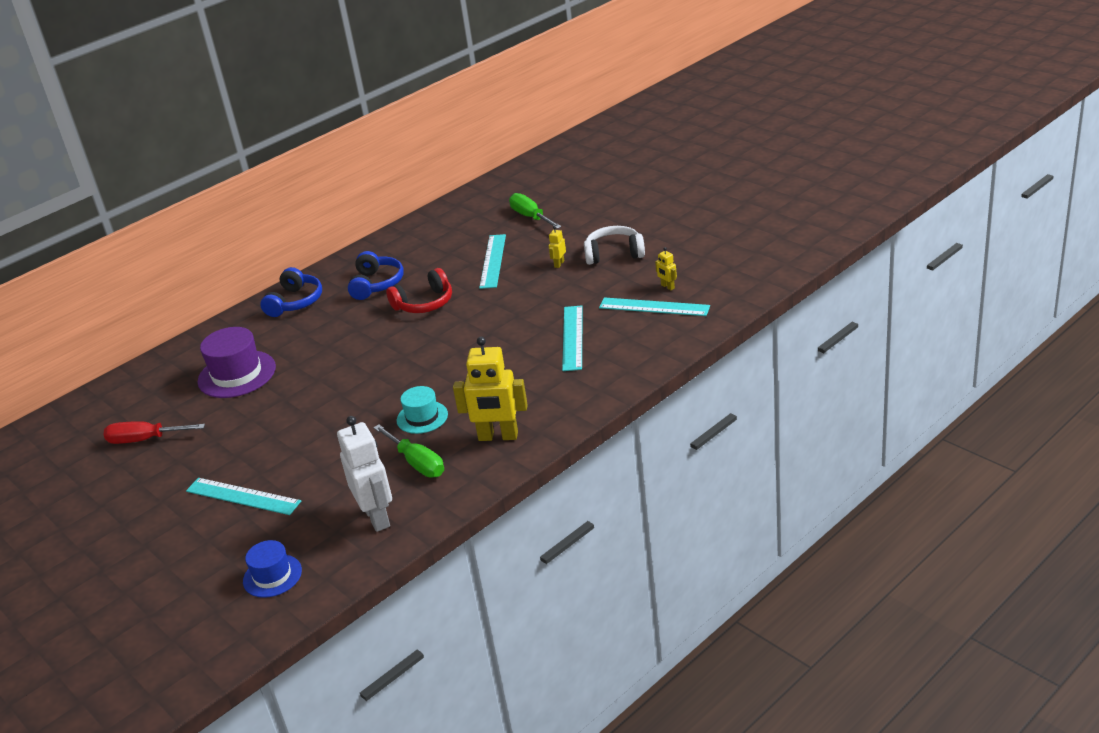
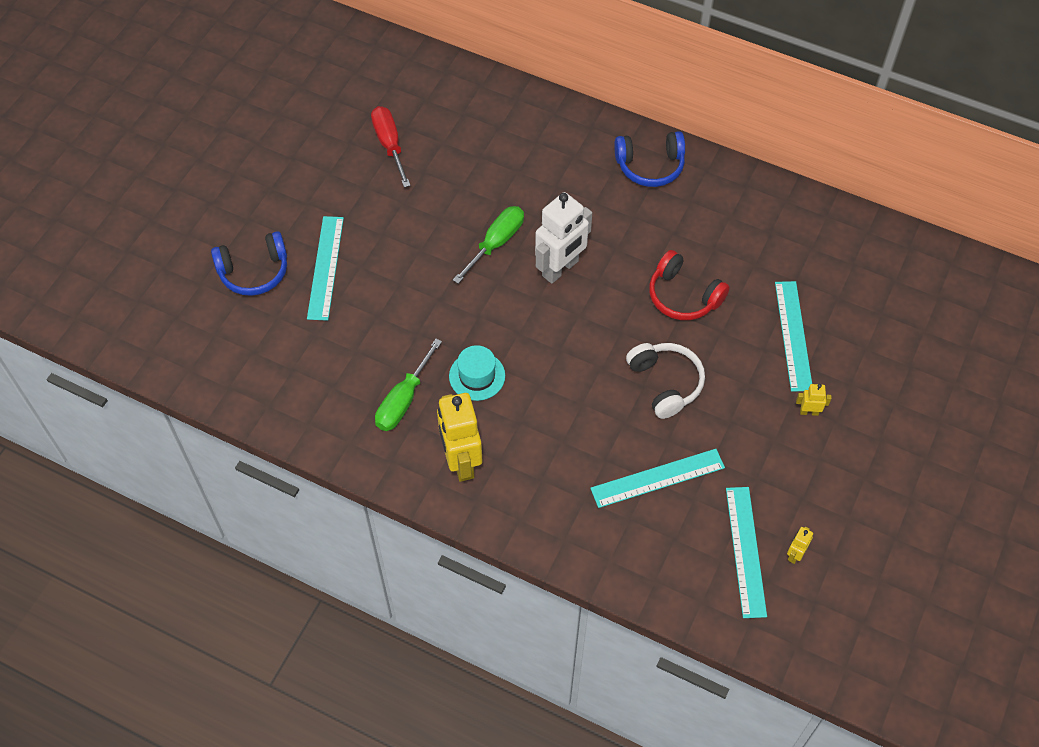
camera: 65 degrees right, 25 degrees up
(237, 374) = (508, 172): purple hat -> none
(272, 576) = (225, 342): blue hat -> none
(376, 284) = (708, 231): blue headphones -> blue headphones (254, 271)
(377, 517) = (317, 397): white robot -> white robot (560, 269)
(493, 261) = (793, 335): turquoise ruler -> turquoise ruler turned 75 degrees counterclockwise
(531, 217) = (908, 342): green screwdriver -> green screwdriver (496, 243)
(614, 254) = (852, 469): white headphones -> white headphones (665, 383)

